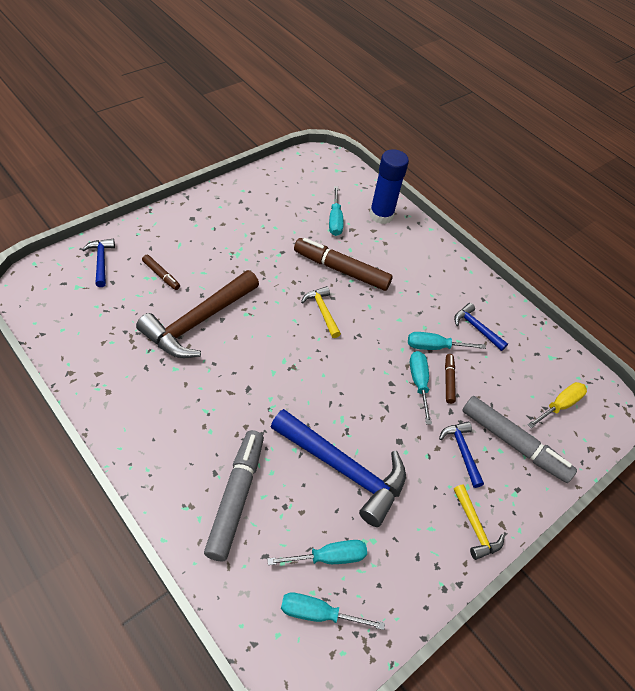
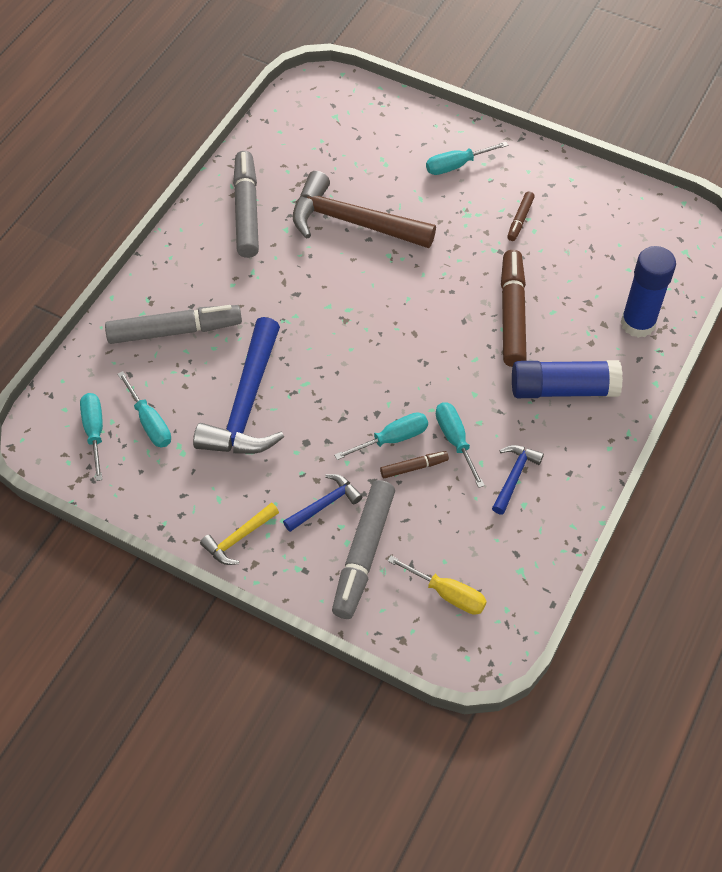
camera: 75 degrees right, 5 degrees up
(101, 261) = (378, 117): blue hammer -> none
(134, 388) = (246, 211): none -> grey marker
(161, 275) = (393, 168): brown marker -> brown marker (520, 220)
(322, 311) = (437, 318): yellow hammer -> none
(335, 220) = (590, 281): turquoise screwdriver -> turquoise screwdriver (457, 165)
(416, 272) = (563, 389): none -> blue glue stick

